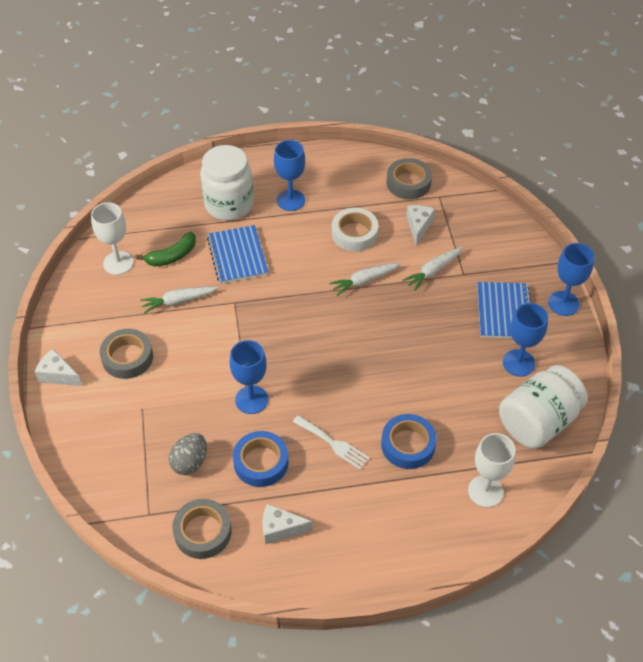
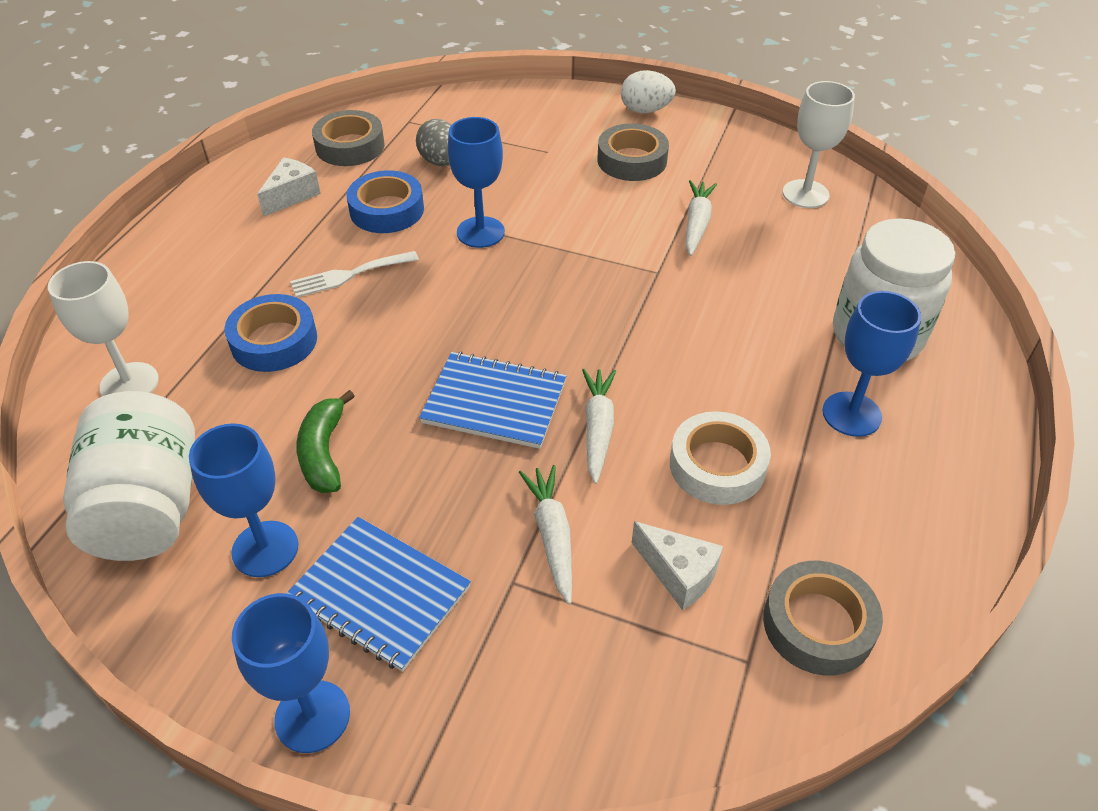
camera: 120 degrees right, 5 degrees down
(58, 375) = (645, 110): white cheese -> white egg
(172, 256) = (790, 243): green banana -> green banana (324, 452)
(237, 256) = (750, 305): blue notebook -> blue notebook (494, 402)

